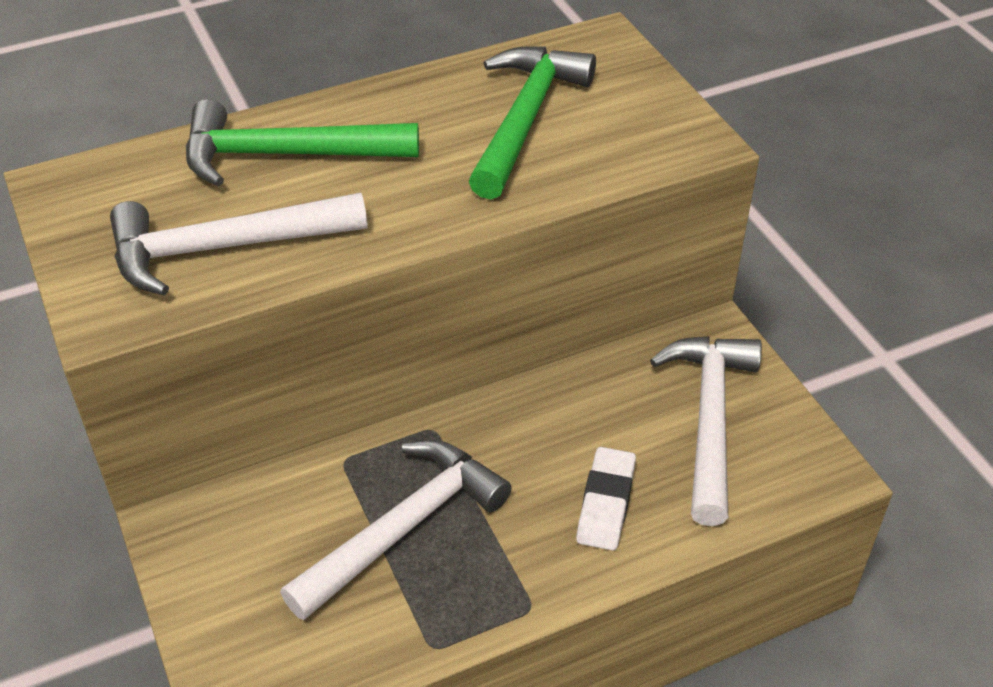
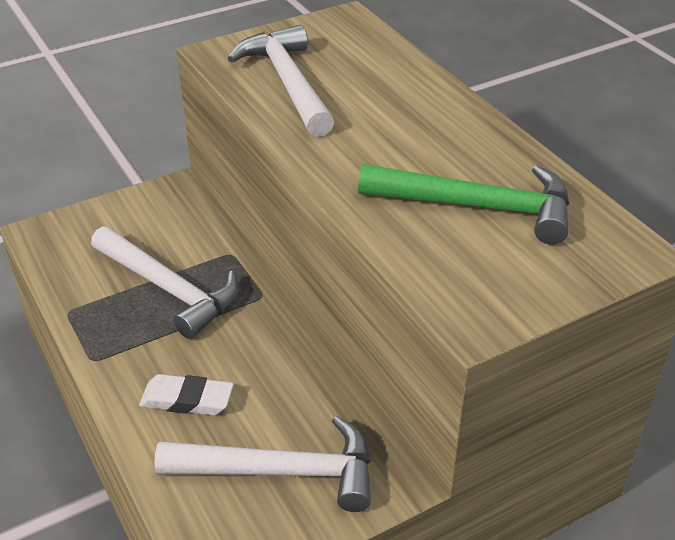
camera: 85 degrees right, 5 degrees down
(286, 155) = (396, 95): green hammer -> none

